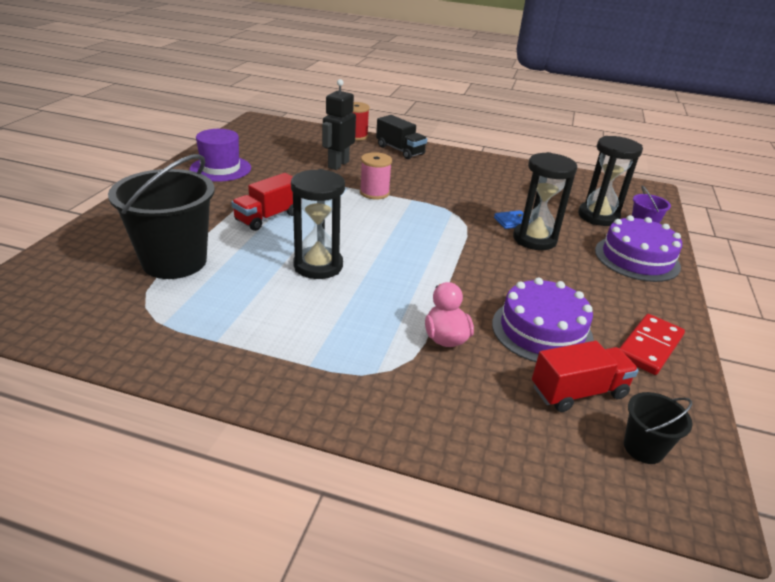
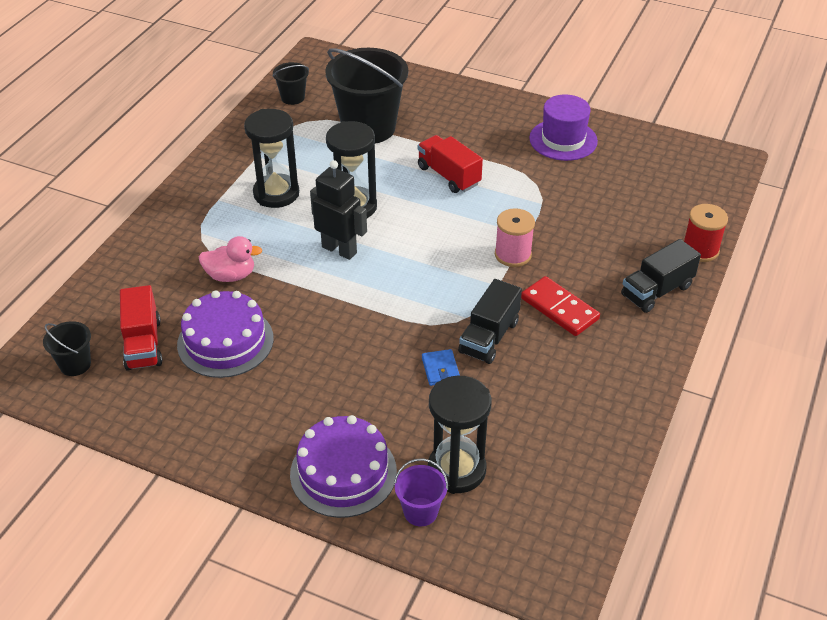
camera: 100 degrees right, 10 degrees up
(82, 321) = (293, 97): none -> black bucket
(338, 164) = (592, 228): black robot -> black robot (339, 249)
(469, 203) = (489, 337): none -> black truck
(534, 239) = (395, 380): black hourglass -> black hourglass (276, 193)
(649, 346) = (183, 416): red domino -> red domino (559, 309)

